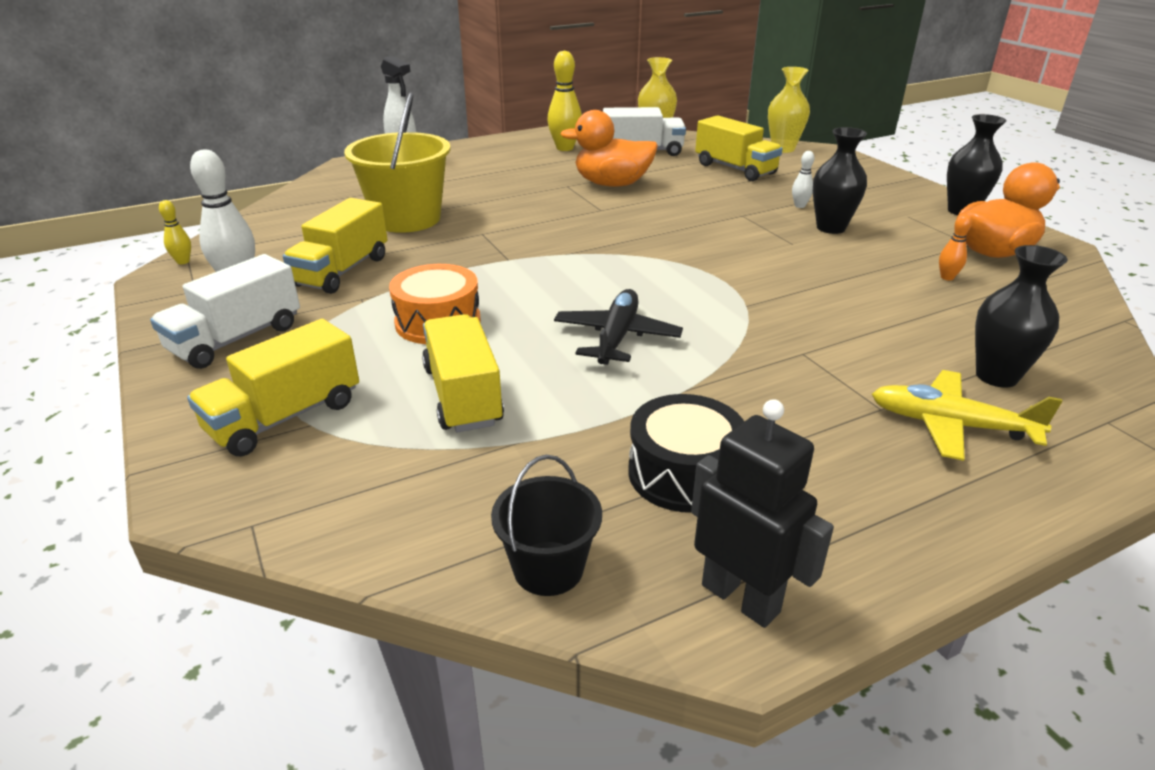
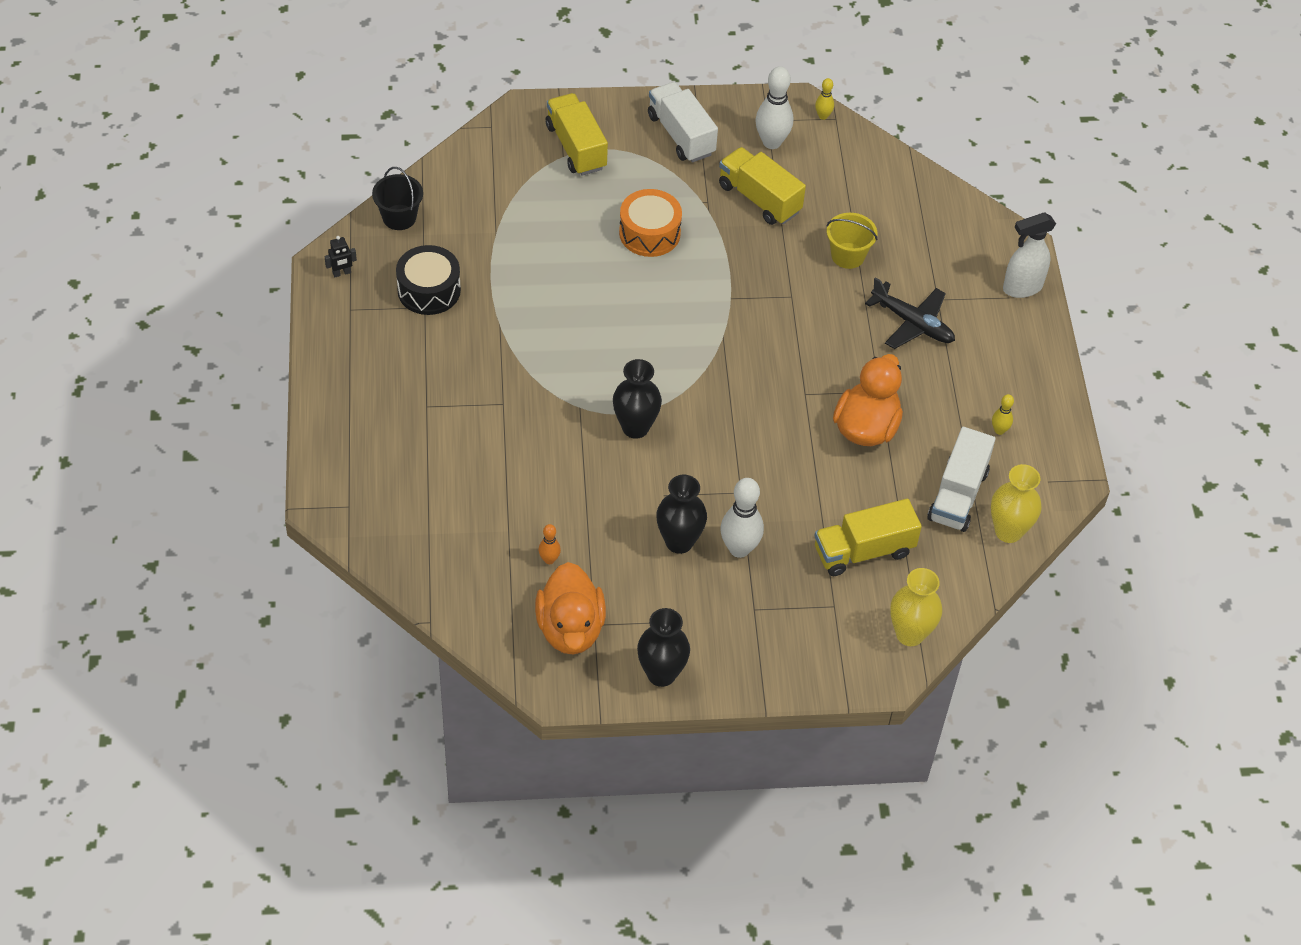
camera: 110 degrees right, 20 degrees up
(407, 219) = (848, 255): yellow bucket -> yellow bucket, size x0.55
(463, 395) = (553, 223): yellow truck -> none
(565, 148) = (999, 430): yellow bowling pin -> yellow bowling pin, size x0.51
(617, 337) = (577, 317): black plane -> black plane (912, 323)
(741, 598) = (342, 273): black robot -> black robot, size x0.49
(799, 206) = (739, 549): white bowling pin -> white bowling pin, size x1.96
(950, 425) = (393, 427): yellow plane -> none
(996, 376) = (419, 487): black vase -> black vase (635, 427)

